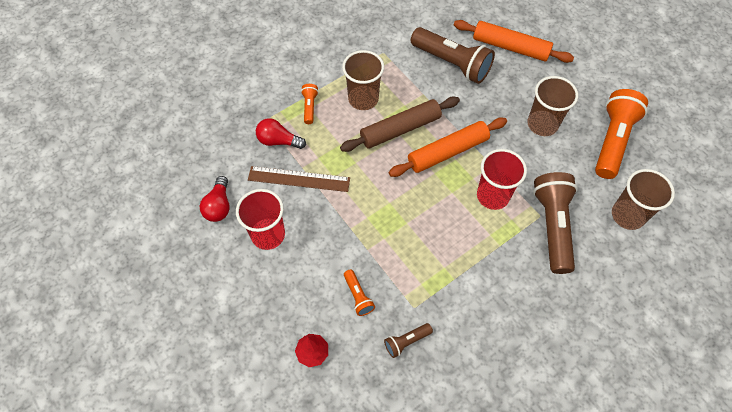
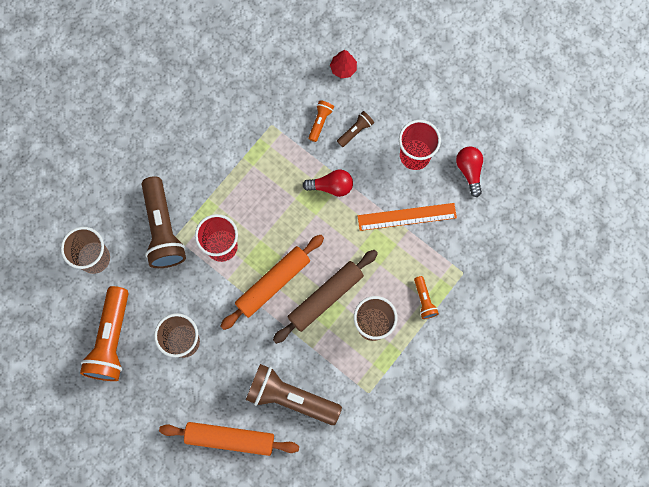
camera: 165 degrees right, 15 degrees up
(278, 141) = (441, 252): red light bulb -> red light bulb (331, 186)
(299, 179) = (407, 217): brown ruler -> orange ruler
(358, 296) = (320, 122): orange flashlight -> orange flashlight turned 60 degrees clockwise
(406, 341) = (271, 96): brown flashlight -> brown flashlight (355, 131)

